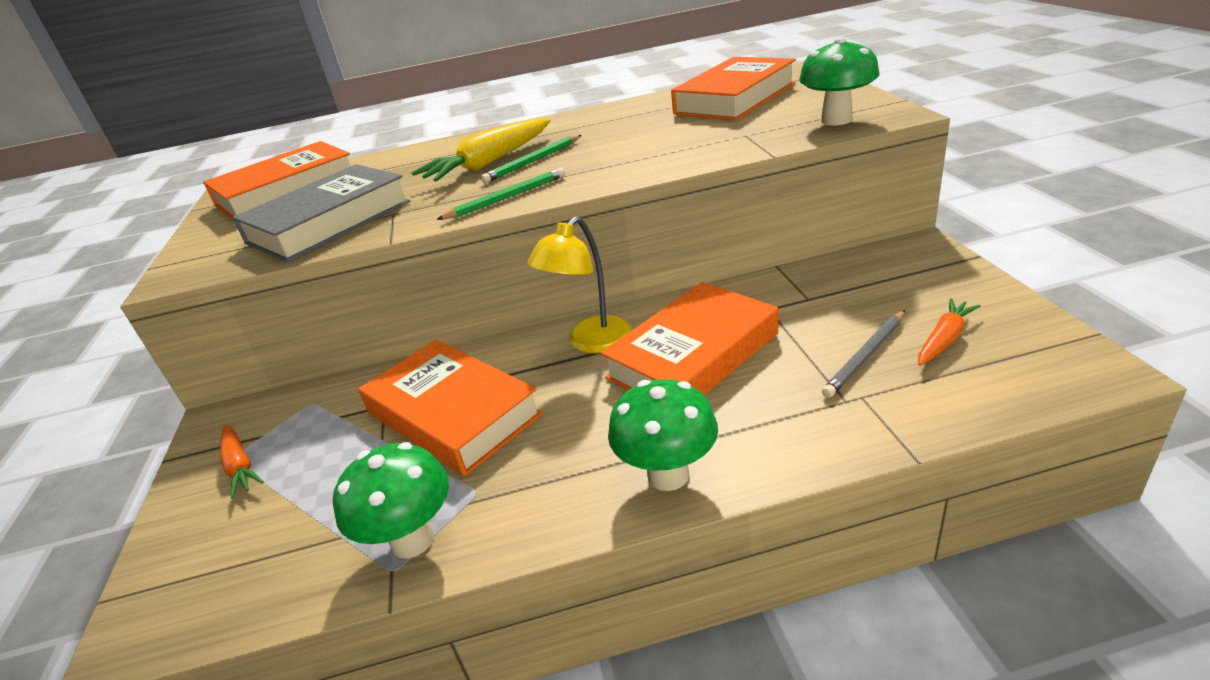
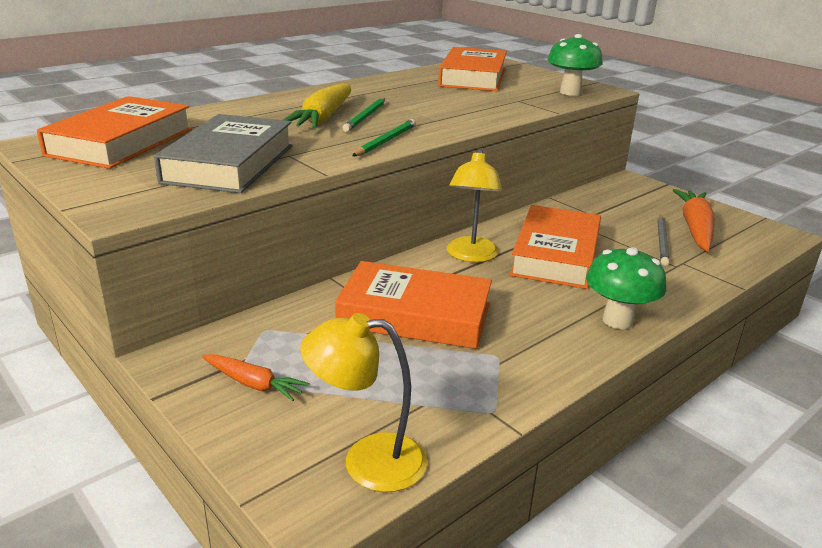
camera: 35 degrees left, 5 degrees down
(225, 592) = (367, 461): none -> yellow lamp
(412, 540) = (485, 392): green mushroom -> none
(944, 339) = (695, 228): orange carrot -> orange carrot, size x1.74

